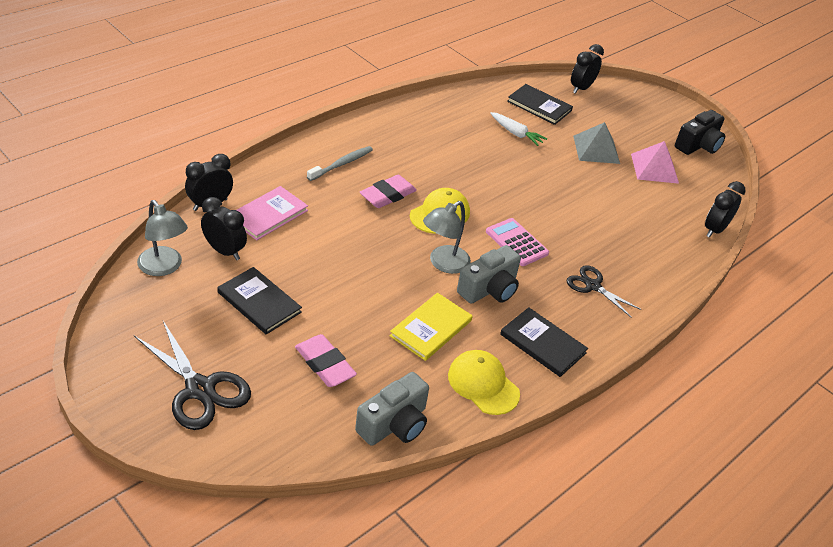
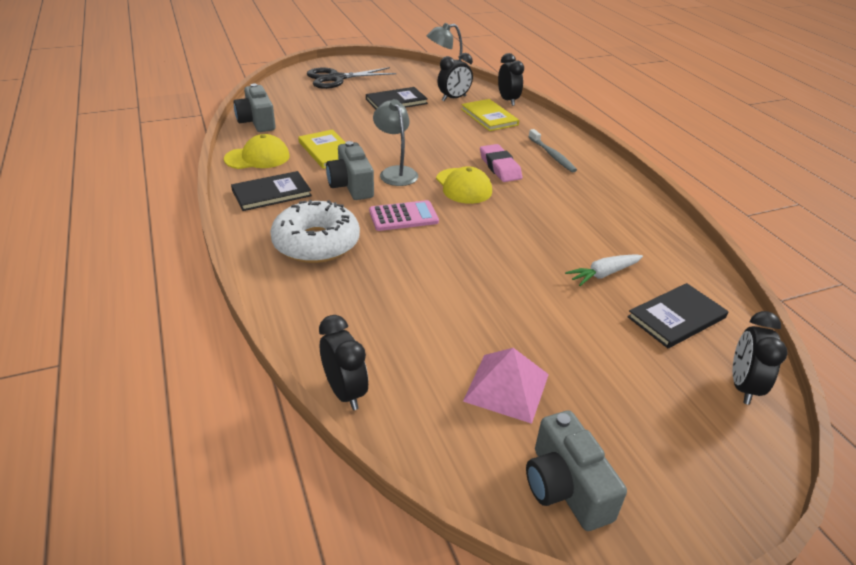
camera: 115 degrees right, 5 degrees down
(268, 215) = (489, 117): pink book -> yellow book
(325, 364) = (325, 111): pink eraser -> none
(581, 88) = (743, 386): black clock -> black clock turned 135 degrees counterclockwise
(593, 286) = (316, 243): black scissors -> white donut
(596, 149) = (563, 338): grey pyramid -> none
(698, 145) = (565, 487): black camera -> grey camera

